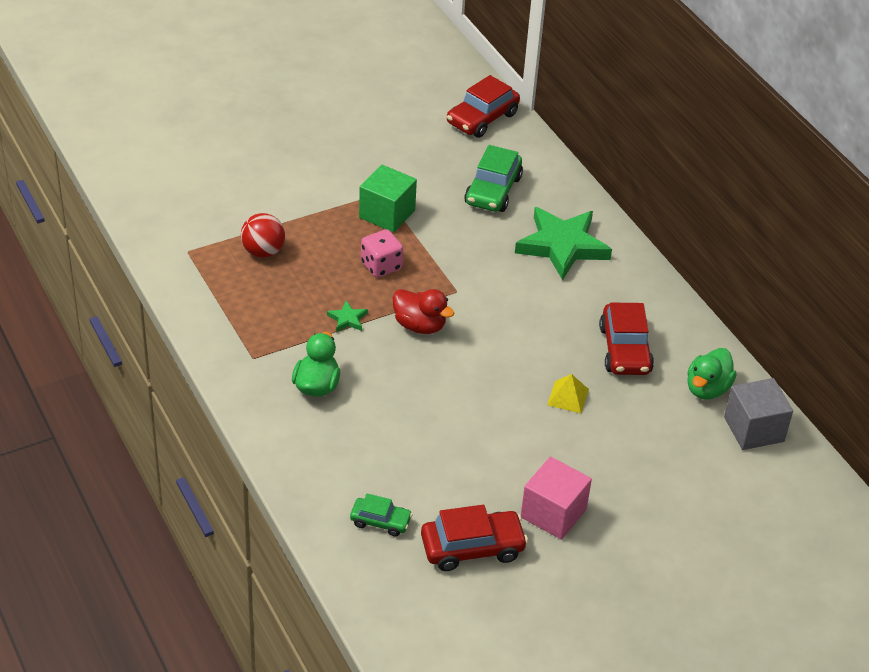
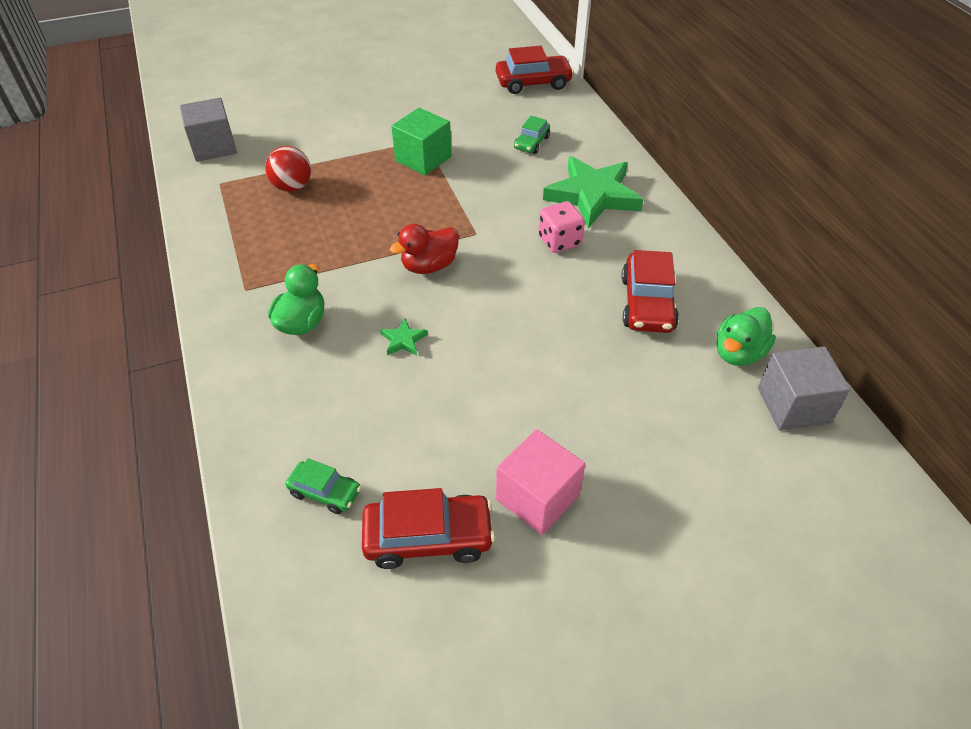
camera: 10 degrees right, 5 degrees up
(166, 210) = (214, 147): none -> grey cube
(347, 319) = (355, 255): green star -> green star (403, 340)
(381, 266) = (404, 205): pink dice -> pink dice (559, 241)
(420, 325) = (429, 266): red duck -> red duck turned 105 degrees clockwise
(482, 118) = (533, 83): red car -> red car turned 150 degrees counterclockwise
(493, 190) = (531, 143): green car -> green car, size x0.59
(568, 397) = (576, 352): yellow pyramid -> none

